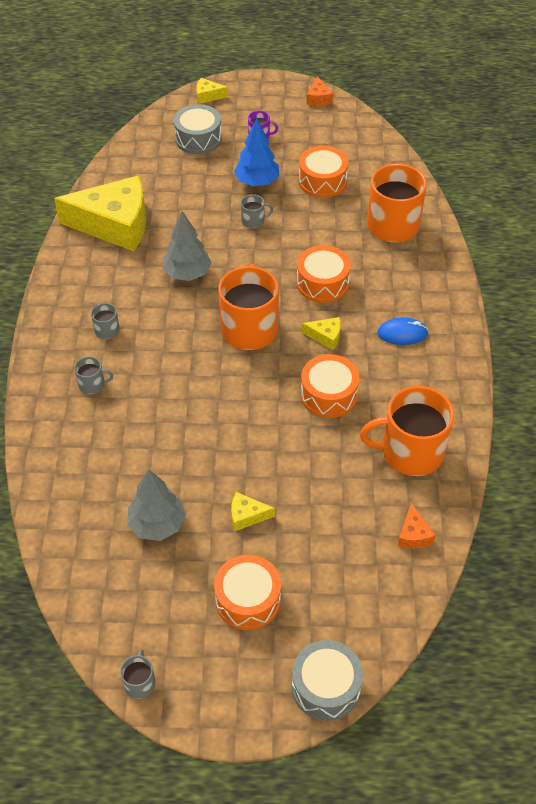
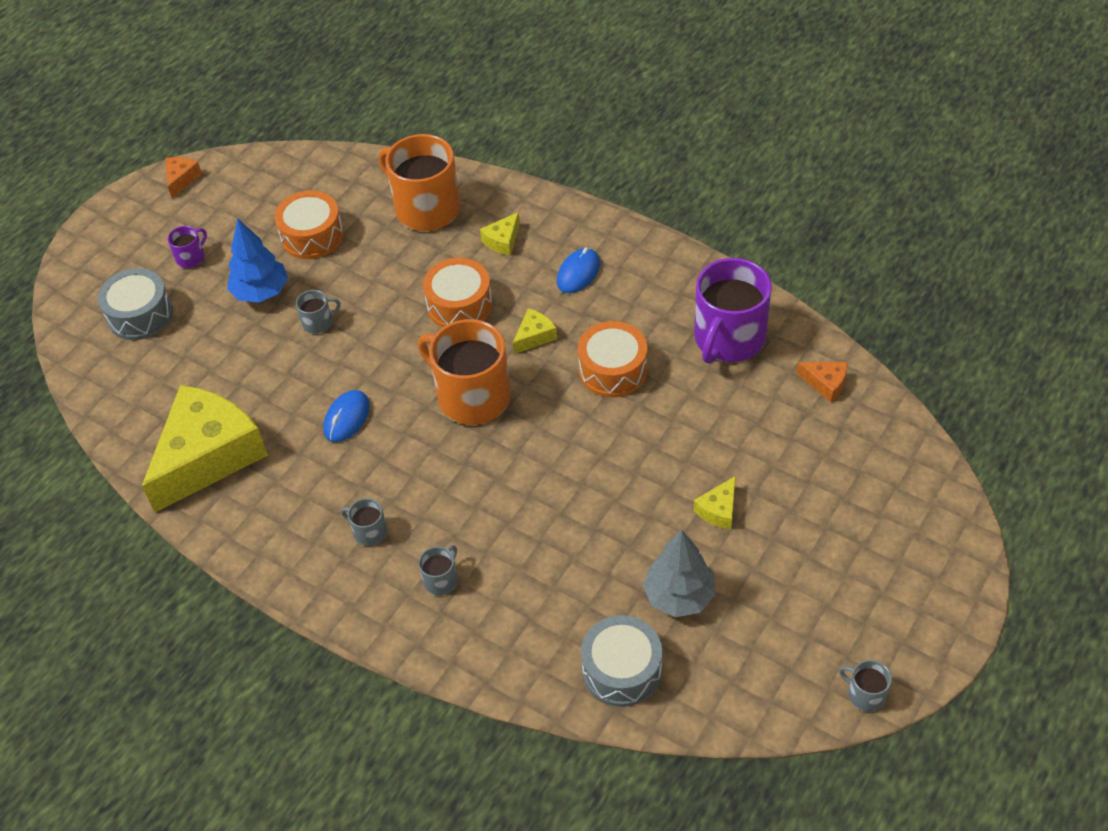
camera: 55 degrees left, 0 degrees up
(187, 273) = (346, 418): grey tree -> blue mouse
(208, 96) = (77, 274): yellow cheese -> yellow cheese (503, 241)
(248, 599) = (820, 554): orange drum -> none
(253, 221) = (318, 322): grey mug -> grey mug turned 45 degrees clockwise
(318, 98) = (181, 179): orange cheese -> orange cheese turned 105 degrees counterclockwise
(326, 687) = (953, 533): grey drum -> grey drum (622, 670)
(410, 451) = (728, 338): orange mug -> purple mug

